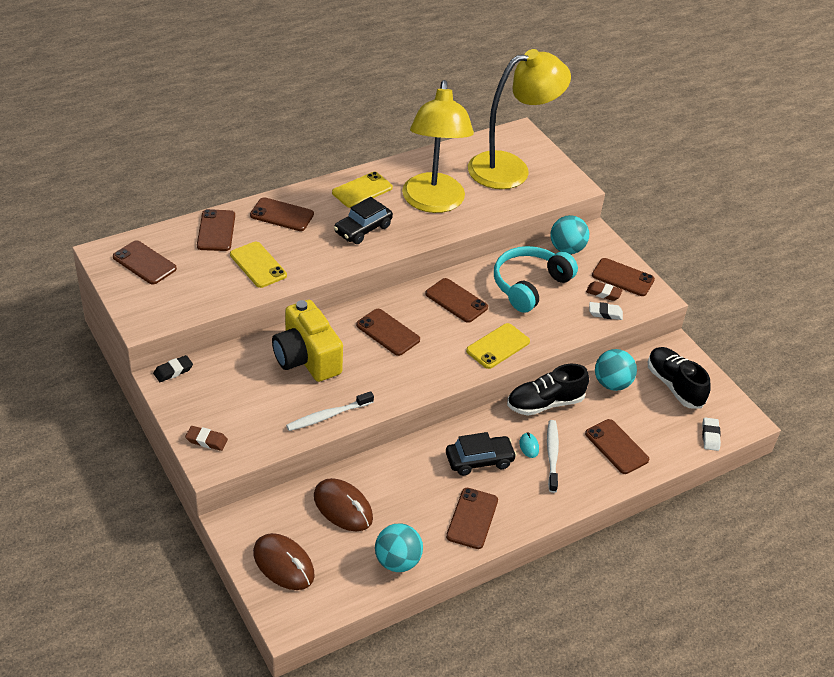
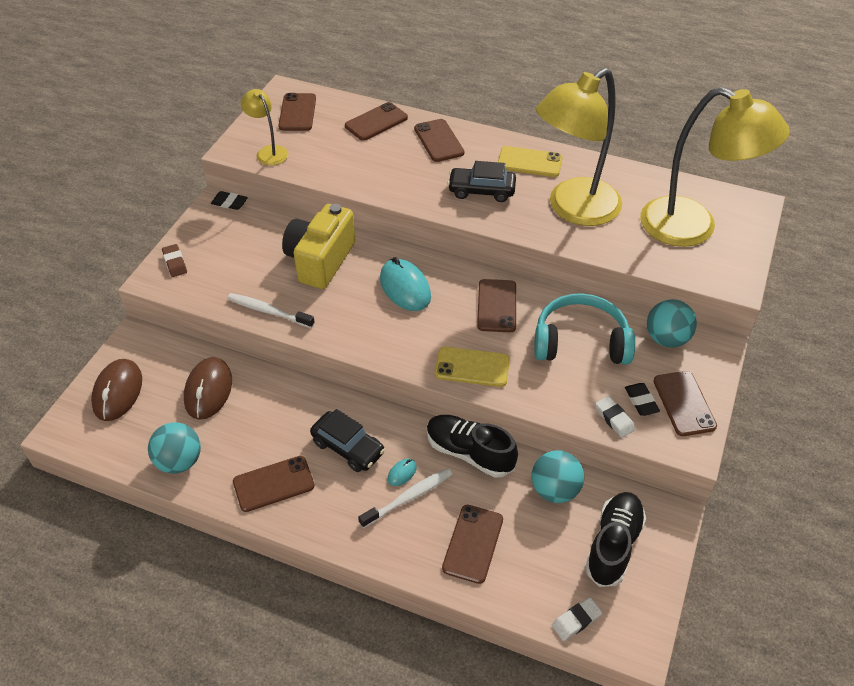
camera: 55 degrees right, 5 degrees up
(173, 305) = (268, 152): none -> yellow lamp
(258, 265) = (364, 164): yellow phone -> none
(388, 332) = (405, 288): brown phone -> turquoise mouse
(603, 293) = (641, 401): brown eraser -> black eraser

